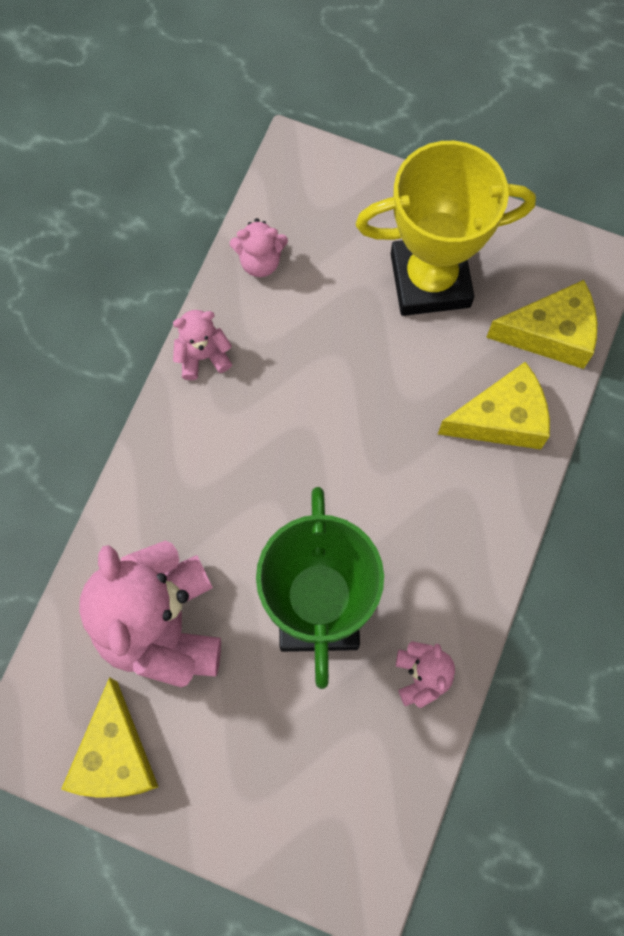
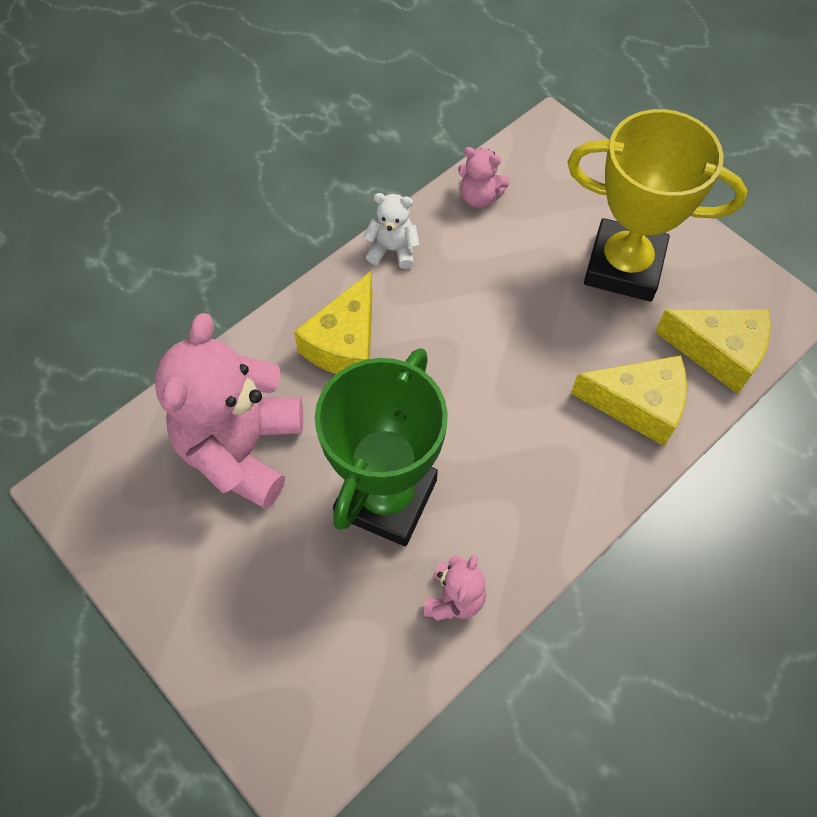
camera: 25 degrees right, 10 degrees down
(115, 755) = (142, 540): yellow cheese -> yellow cheese (345, 343)
(203, 356) = (393, 250): pink teddy bear -> white teddy bear

